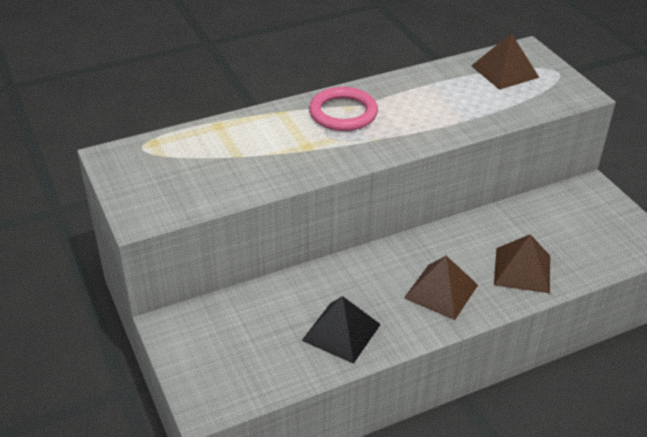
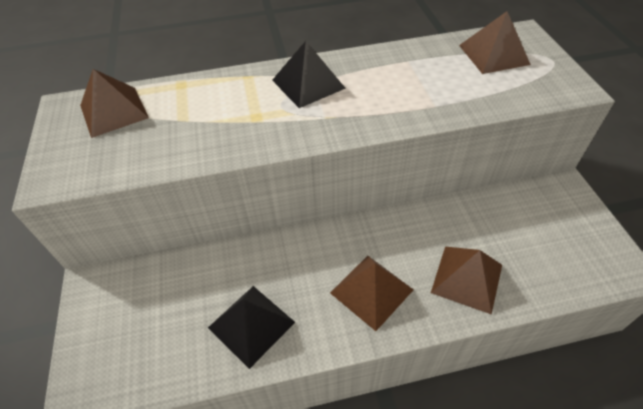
camera: 15 degrees right, 10 degrees up
(164, 156) = (113, 111): none -> brown pyramid
(343, 113) = (308, 84): pink ring -> black pyramid

